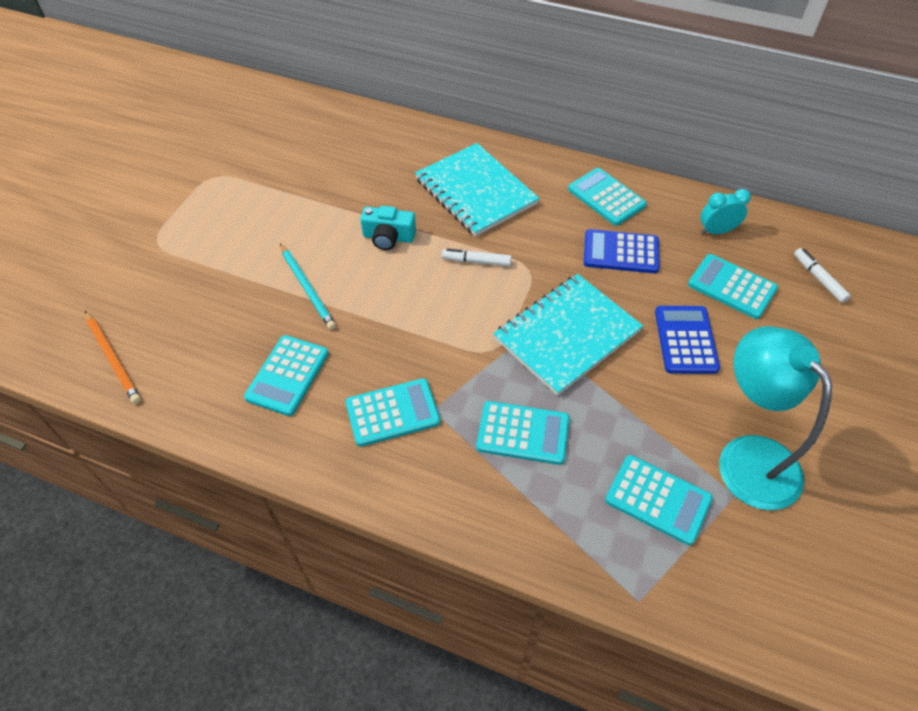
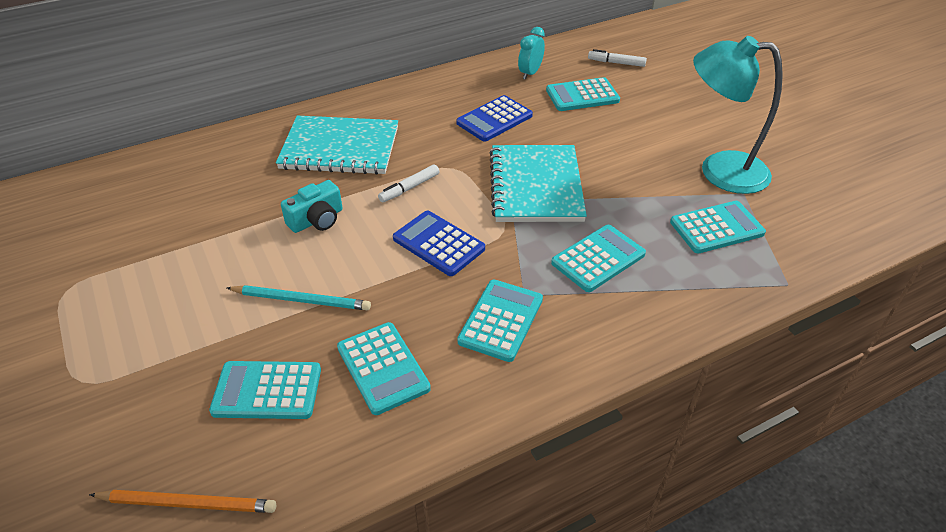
camera: 50 degrees left, 10 degrees down
(606, 197) = (437, 96): turquoise calculator -> turquoise calculator (267, 391)
(685, 340) = (602, 139): blue calculator -> blue calculator (438, 244)

